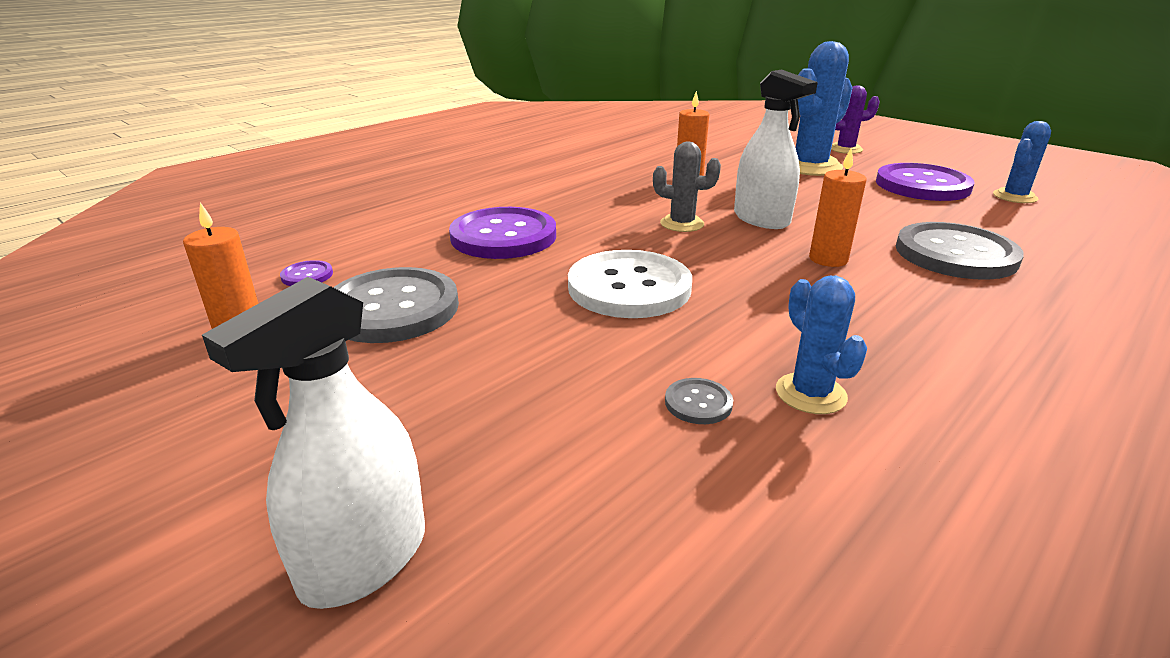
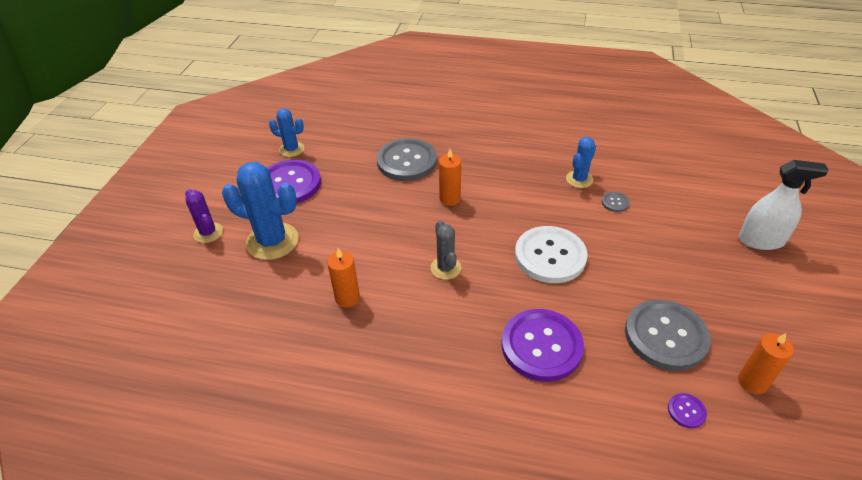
camera: 120 degrees left, 15 degrees up
(761, 219) = (409, 236): white spray bottle -> none

